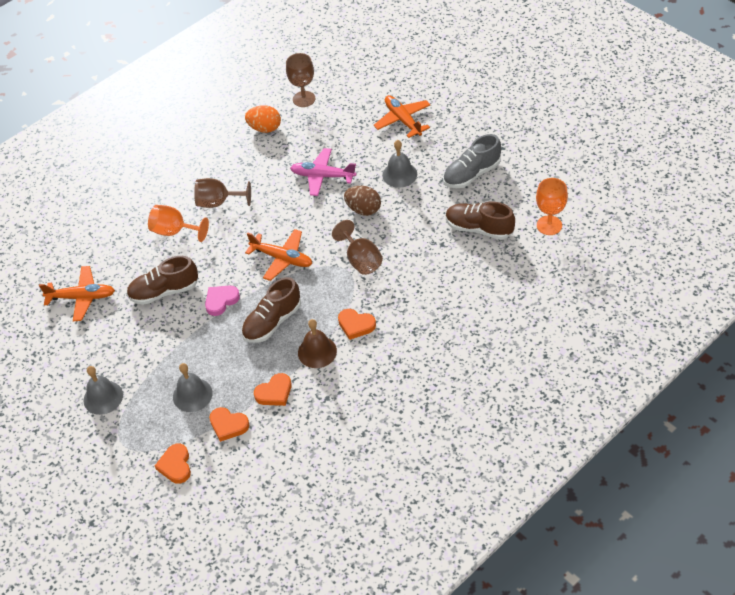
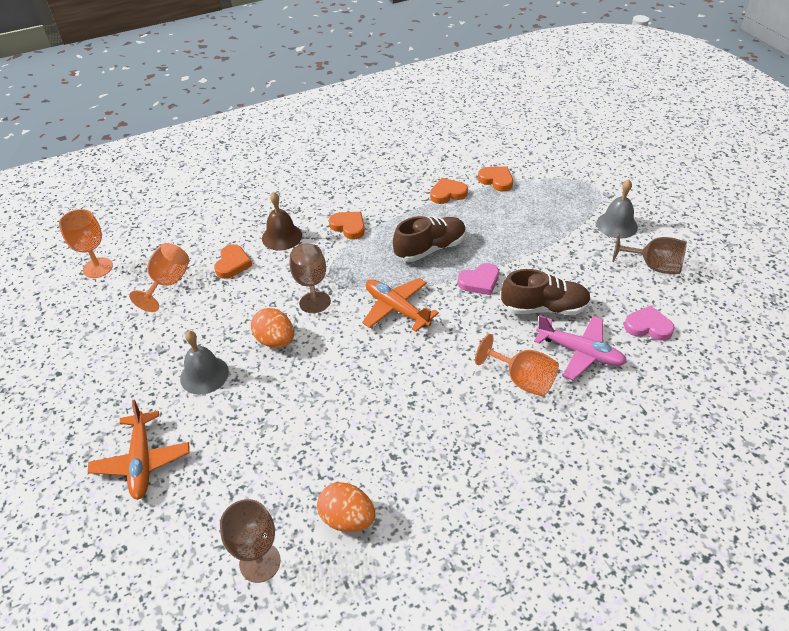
camera: 165 degrees left, 5 degrees down
(82, 297) = (648, 326): orange plane -> pink heart
(175, 465) = (548, 165): orange heart -> orange heart (233, 264)
(192, 395) = (526, 208): grey bell -> none
(218, 202) = (454, 405): brown goblet -> brown goblet (653, 266)
(317, 352) = (396, 214): brown bell -> brown bell (282, 236)
(322, 176) = (301, 403): pink plane -> pink plane (580, 352)
(363, 209) = (275, 341): brown egg -> orange egg
(471, 174) = (122, 349): grey shoe -> none
(479, 228) = (168, 283): brown shoe -> orange goblet

